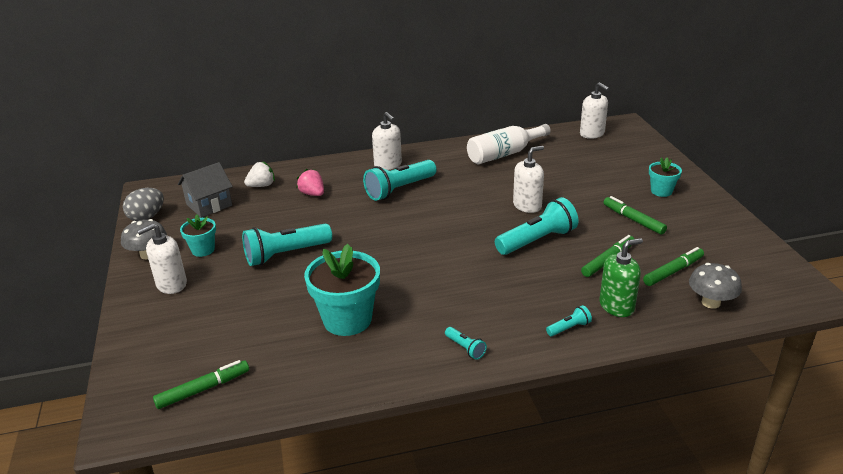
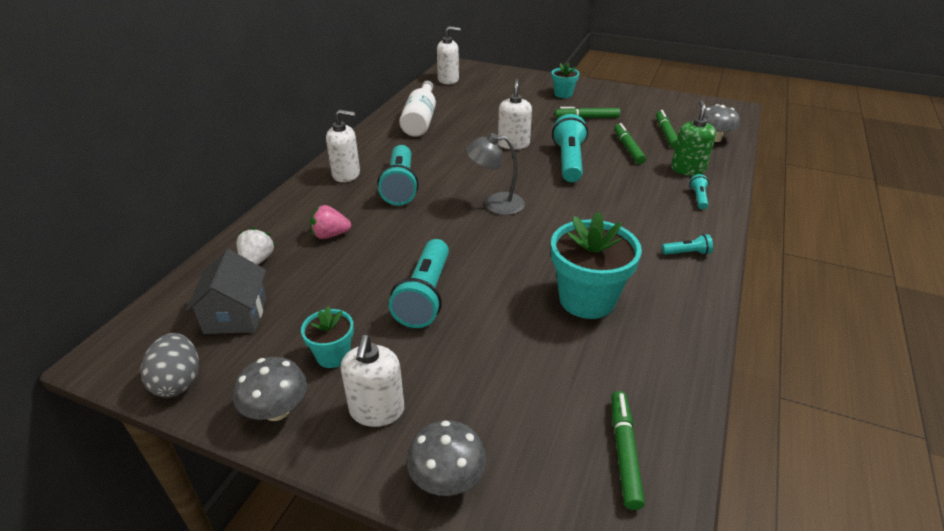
camera: 55 degrees left, 5 degrees up
(137, 330) = (447, 479): none -> grey mushroom
(425, 235) = (495, 204): none -> grey lamp

